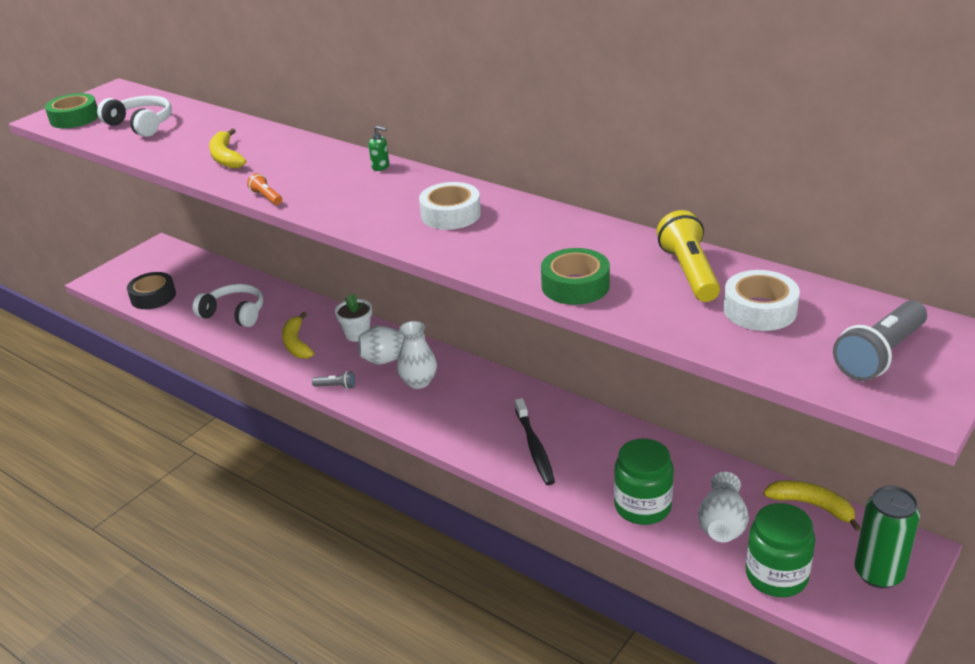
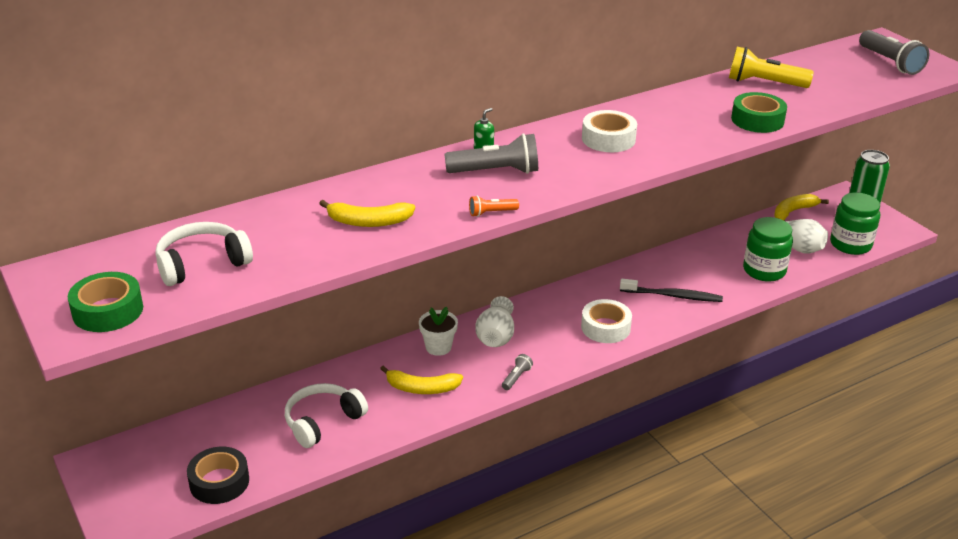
camera: 70 degrees left, 0 degrees up
(343, 181) = (496, 171): none -> grey flashlight
(418, 382) = (544, 329): white vase -> none
(759, 310) = (824, 77): white tape -> white tape (605, 327)

